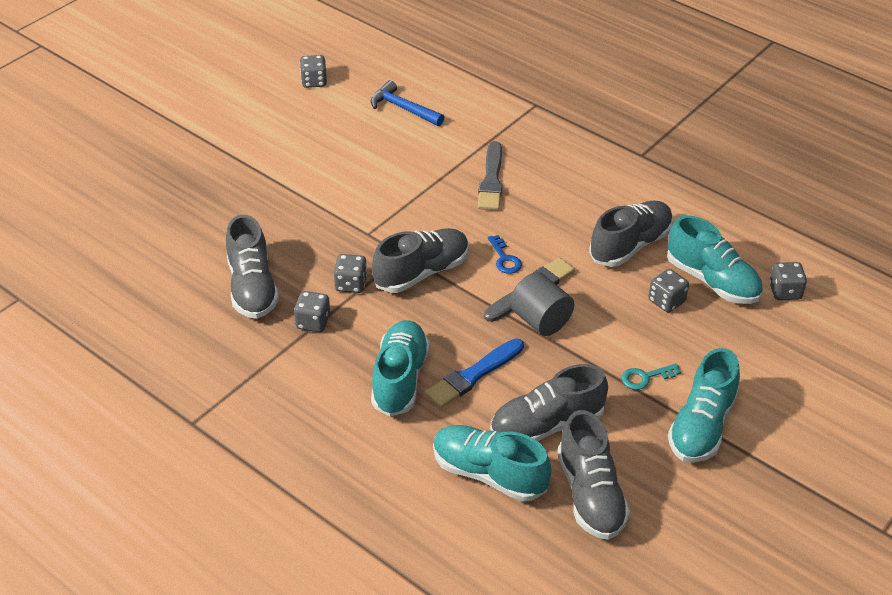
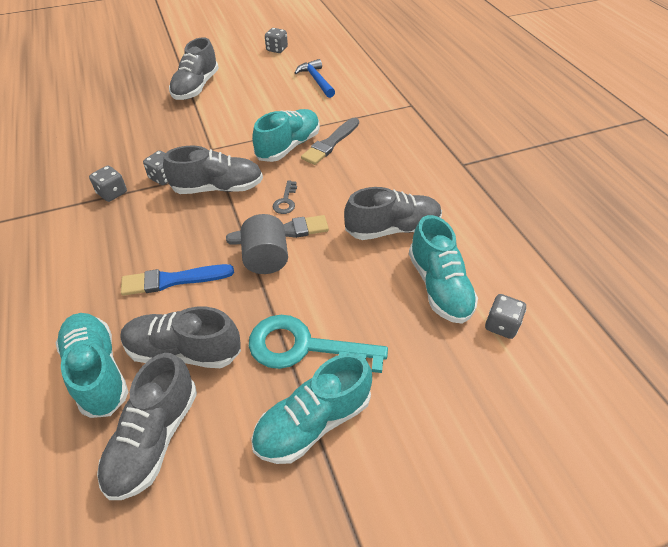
camera: 30 degrees right, 5 degrees up
(252, 287) = (103, 155): grey shoe -> grey shoe (196, 87)
(400, 379) = (121, 259): turquoise shoe -> turquoise shoe (288, 146)
(504, 258) = (285, 201): blue key -> grey key
(645, 377) = (305, 347): turquoise key -> turquoise key, size x2.23
(666, 301) = (383, 287): grey dice -> none

